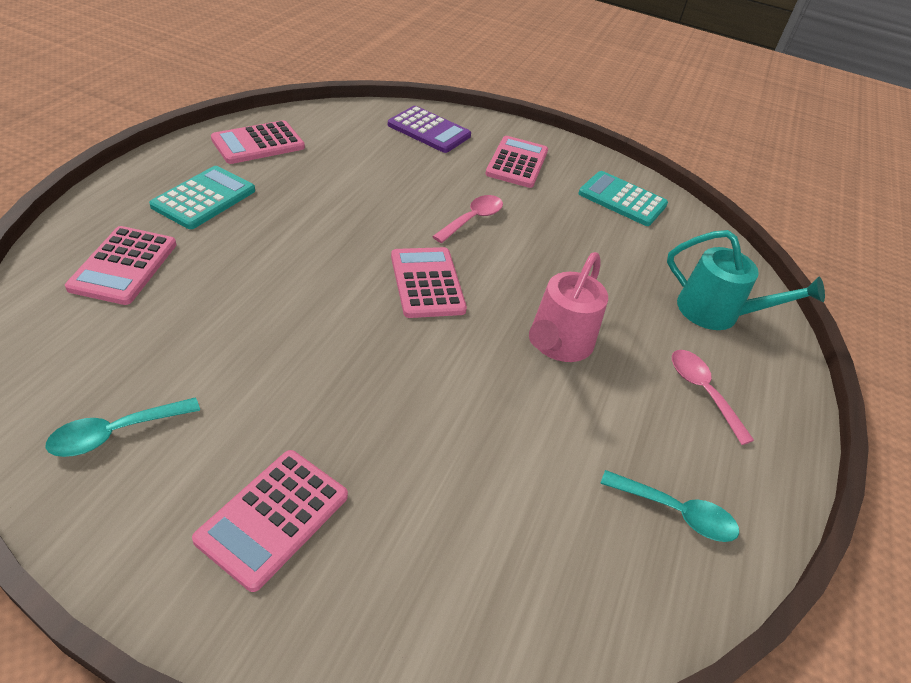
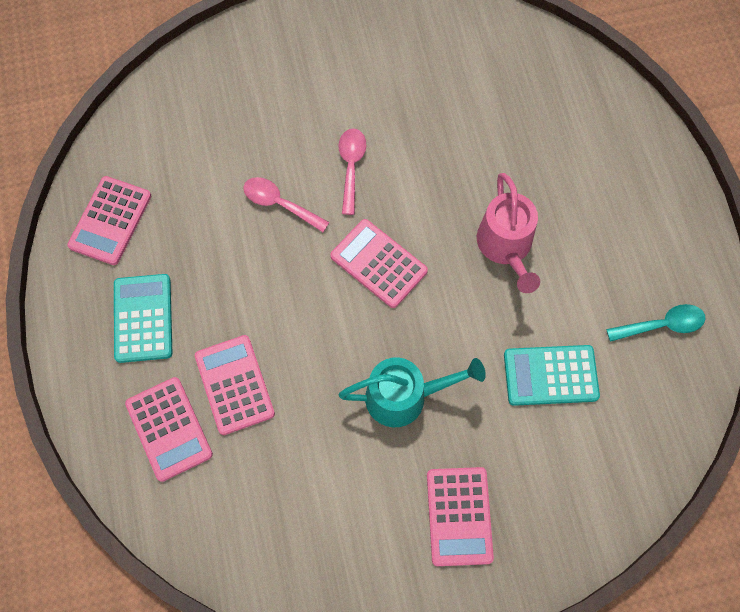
camera: 30 degrees left, 25 degrees up
(115, 433) = (319, 545): turquoise spoon -> none
(429, 130) = (222, 81): purple calculator -> none
(517, 163) = (326, 64): pink calculator -> pink calculator (234, 385)
(622, 199) = (438, 42): turquoise calculator -> turquoise calculator (550, 375)
(702, 391) = (619, 212): pink spoon -> pink spoon (279, 204)
(717, 313) = (584, 123): turquoise watering can -> turquoise watering can (405, 396)

